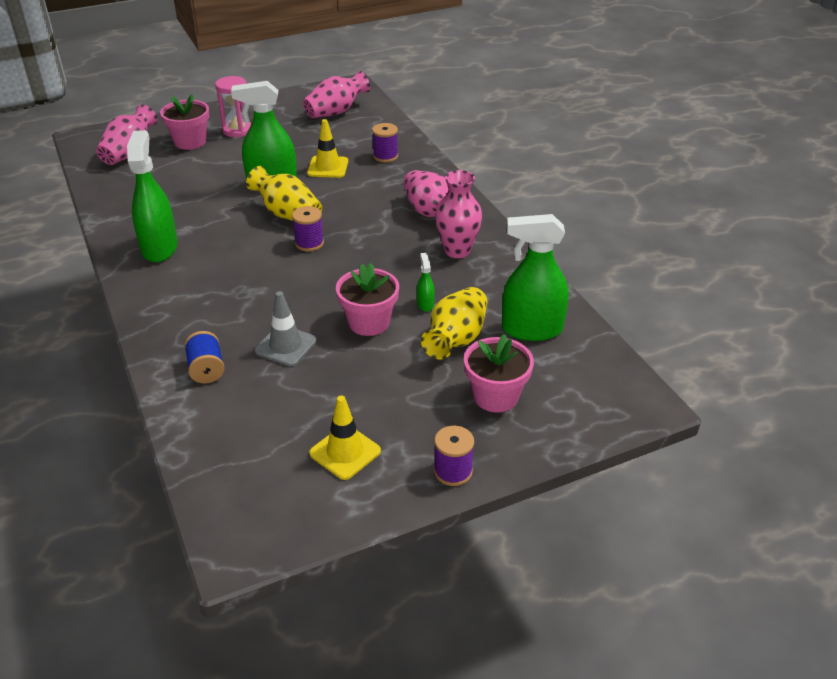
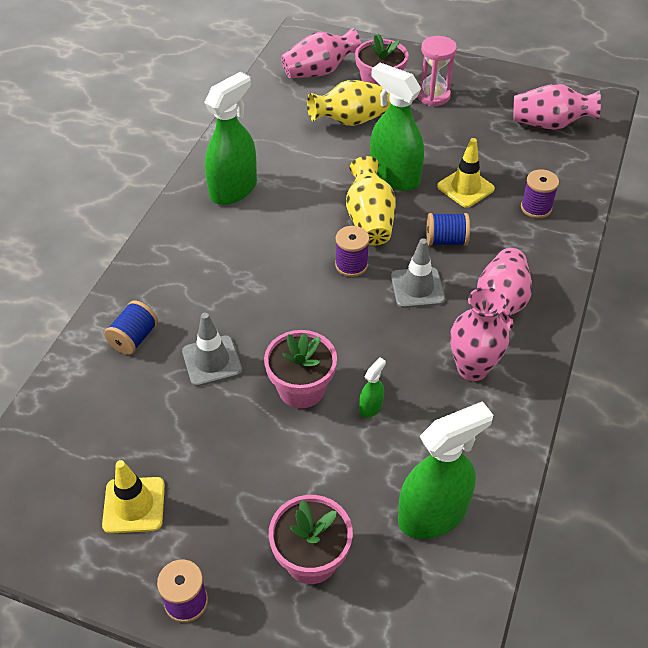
camera: 45 degrees right, 10 degrees up
(353, 199) = (446, 240): none -> blue spool
(369, 231) = (417, 288): none -> grey traffic cone
(456, 339) = (351, 468): yellow vase -> yellow vase (351, 120)
(531, 329) = (433, 514): green spray bottle -> green spray bottle turned 105 degrees clockwise

